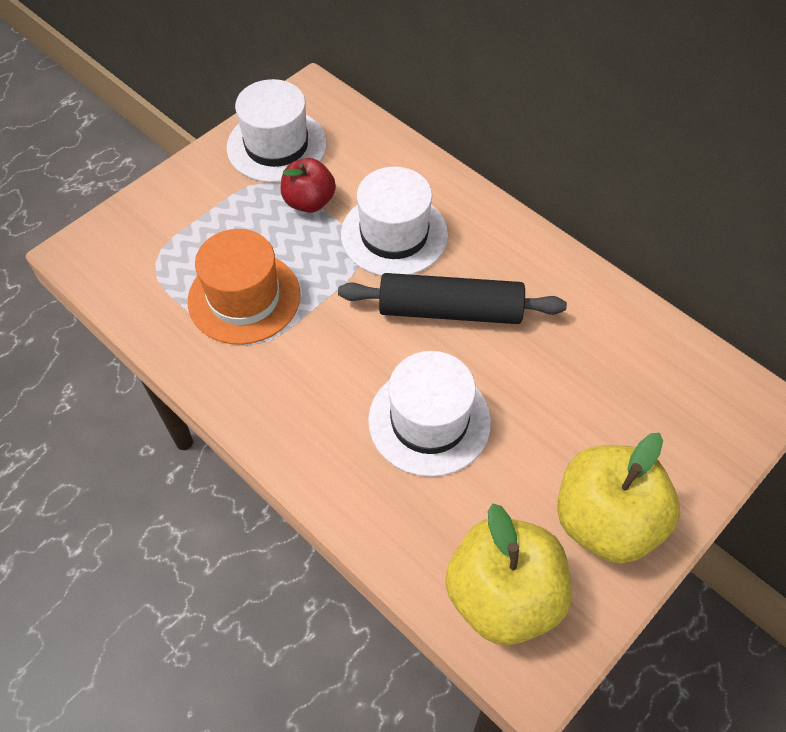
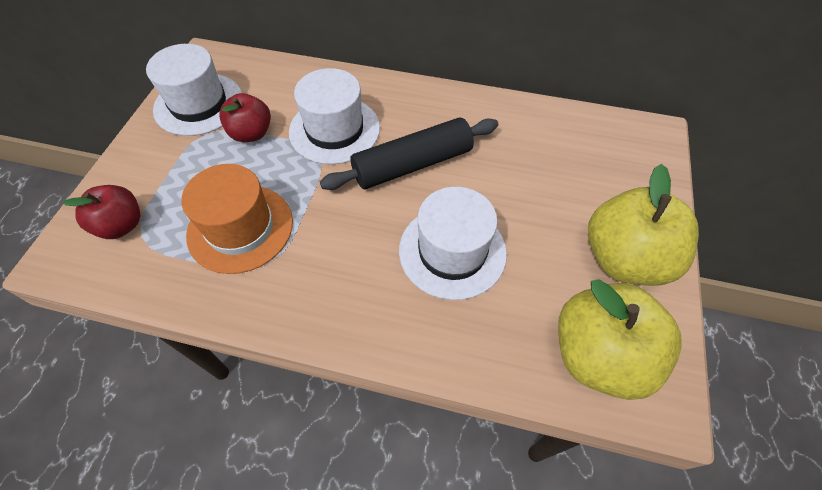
camera: 30 degrees left, 0 degrees up
(144, 245) = (121, 225): none -> red apple

